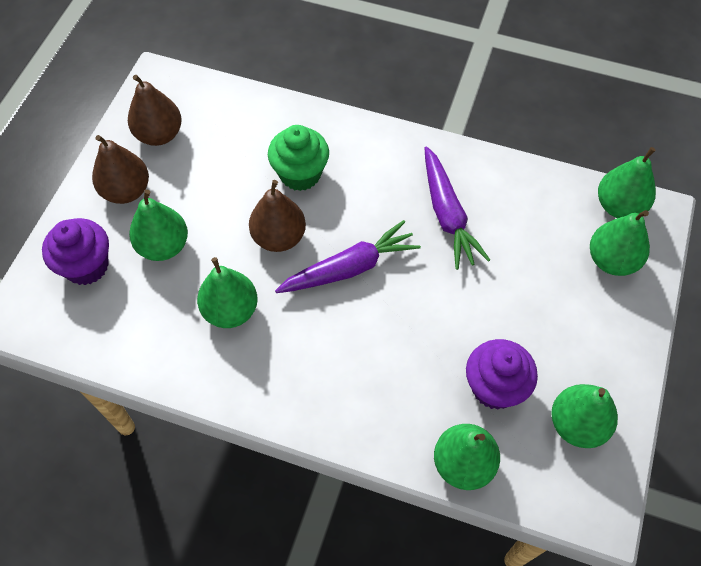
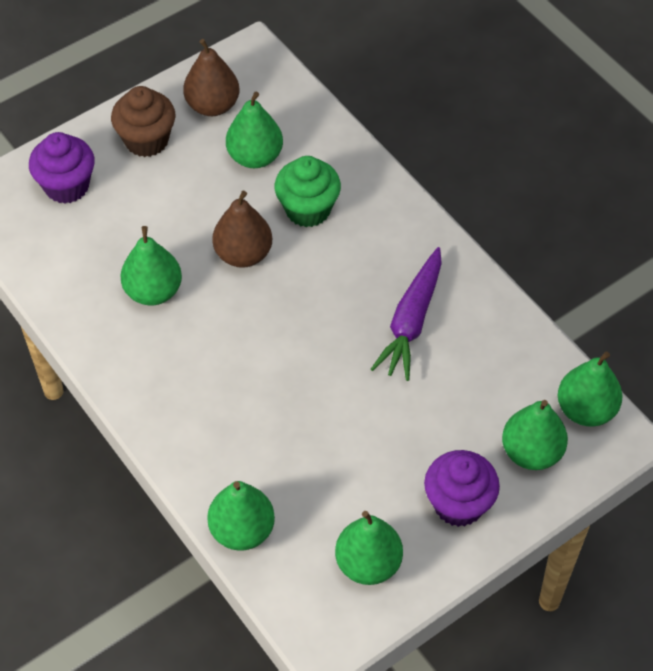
camera: 35 degrees right, 5 degrees down
(126, 191) = (146, 140): brown pear -> brown cupcake
(163, 246) = (141, 205): green pear -> green pear (255, 157)
(349, 268) = (282, 316): purple carrot -> none
(494, 387) = (323, 489): purple cupcake -> purple cupcake (458, 504)

